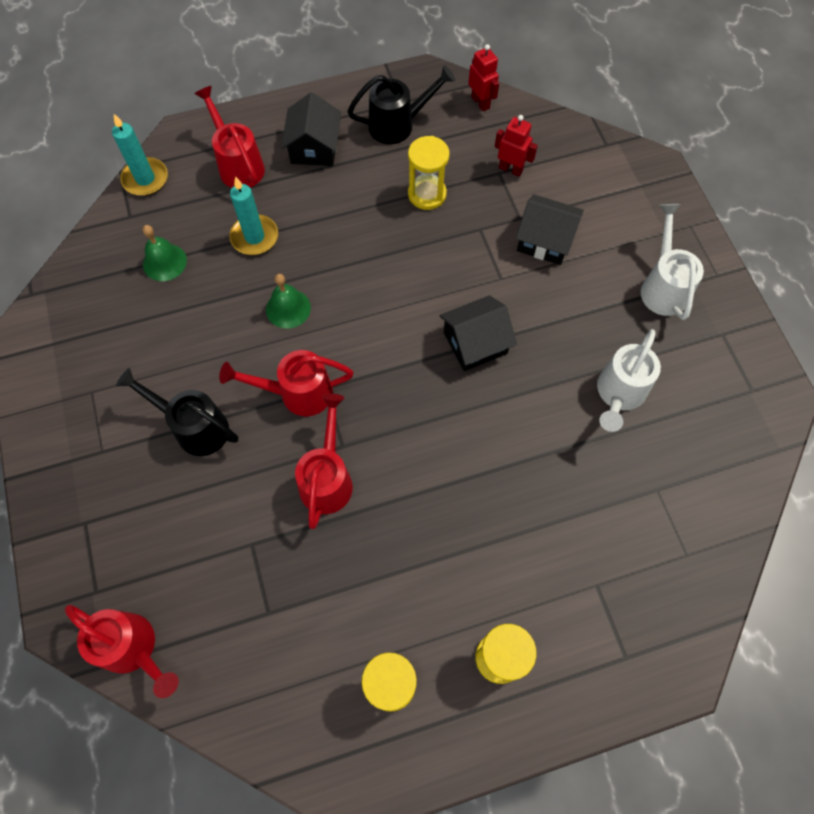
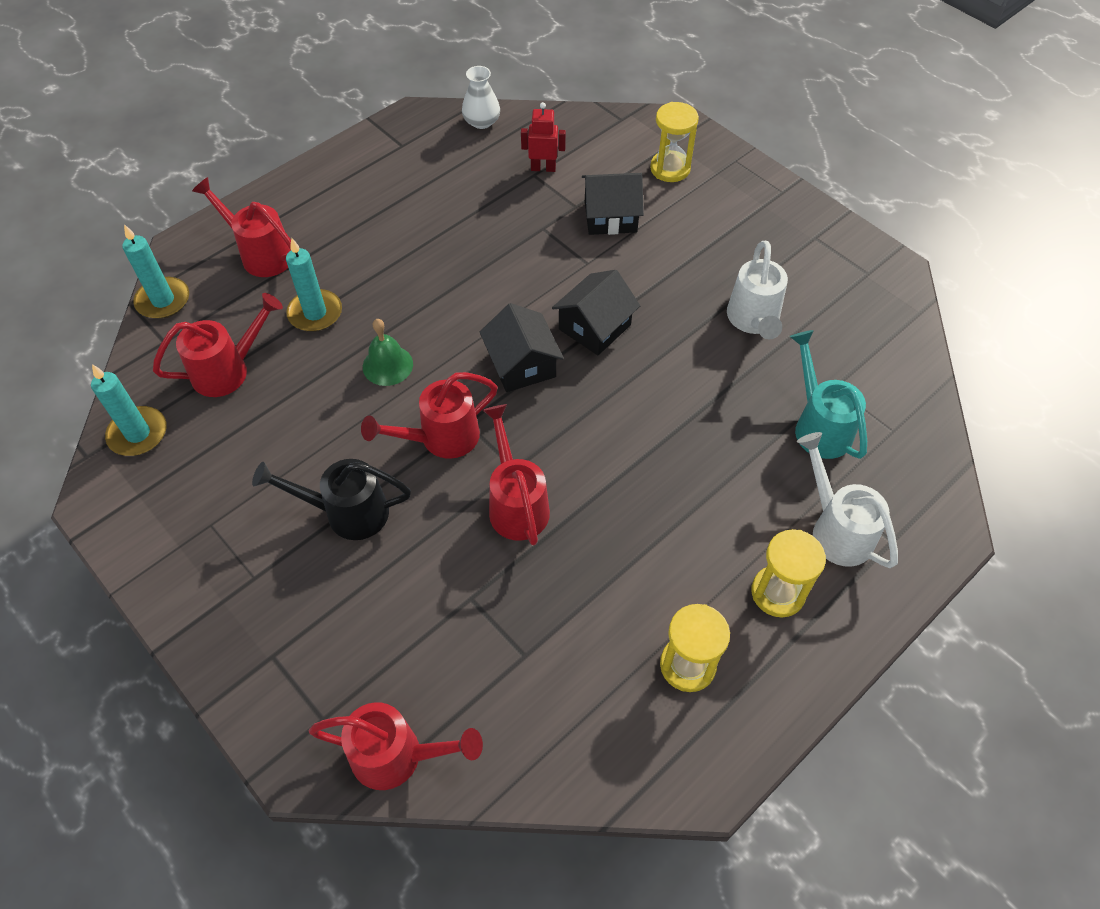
camera: 25 degrees left, 10 degrees down
(75, 290) = (138, 434): none -> turquoise candle
(164, 262) = (228, 370): green bell -> red watering can
(314, 147) = (334, 213): black house -> black house (522, 364)
(397, 125) = (410, 166): black watering can -> none
(427, 194) = (473, 216): yellow hourglass -> yellow hourglass (670, 169)
(480, 102) = (481, 121): red robot -> white vase
(621, 521) = (819, 426): none -> turquoise watering can
(663, 287) = (740, 218): white watering can -> white watering can (836, 530)

